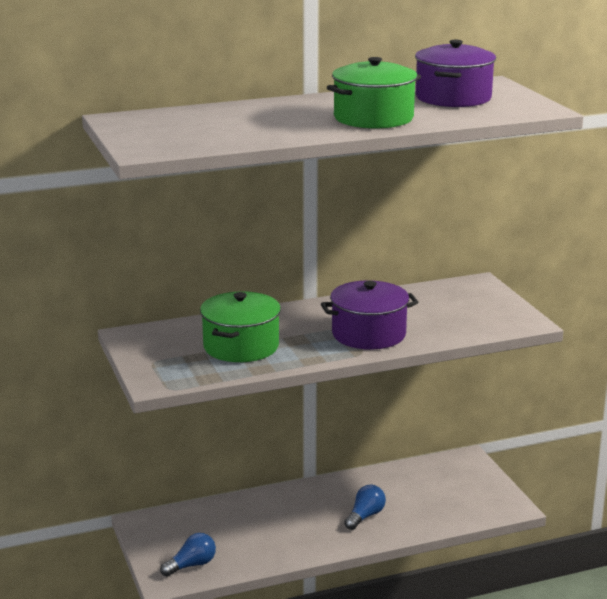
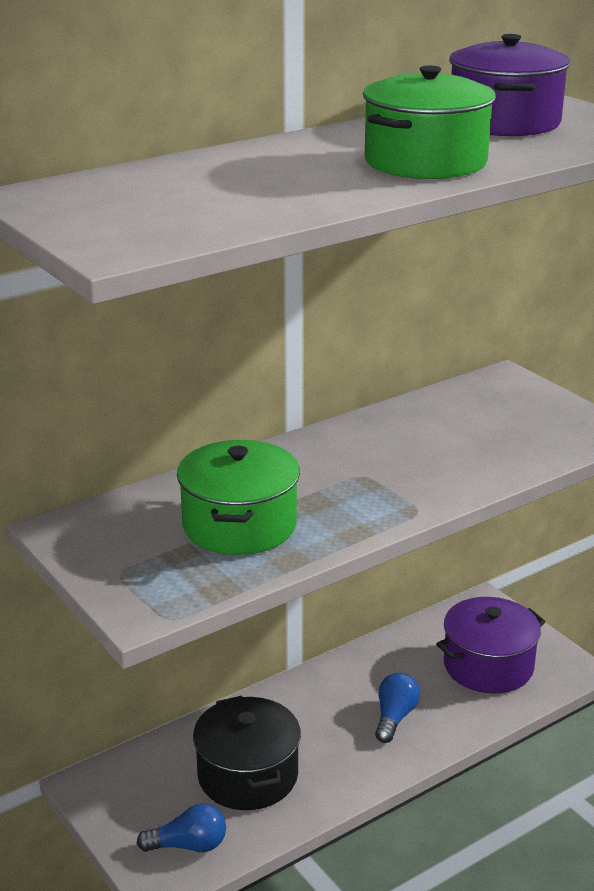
camera: 15 degrees left, 5 degrees up
(191, 565) = (188, 845): blue light bulb -> blue light bulb turned 45 degrees clockwise
(248, 533) = (247, 775): none -> black pot
(368, 334) = (409, 478): purple pot -> purple pot (488, 666)

